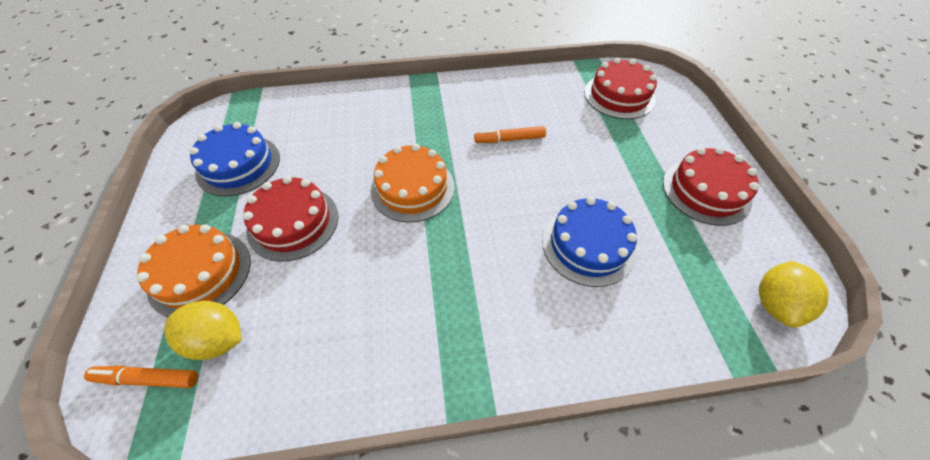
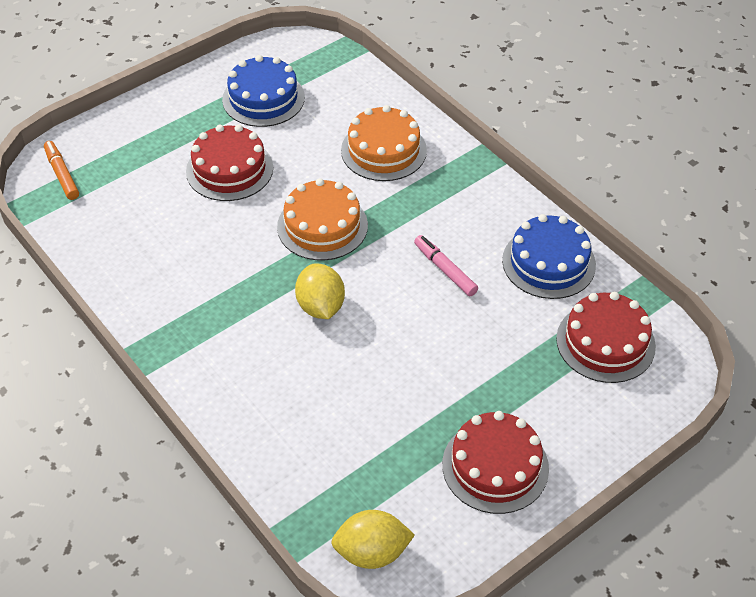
camera: 60 degrees right, 5 degrees down
(200, 273) = (150, 146): orange cake -> orange cake (383, 150)
(218, 339) = (107, 190): yellow lemon -> yellow lemon (320, 306)
(509, 139) = (445, 270): orange marker -> pink marker
(588, 245) = (345, 383): blue cake -> blue cake (548, 262)

